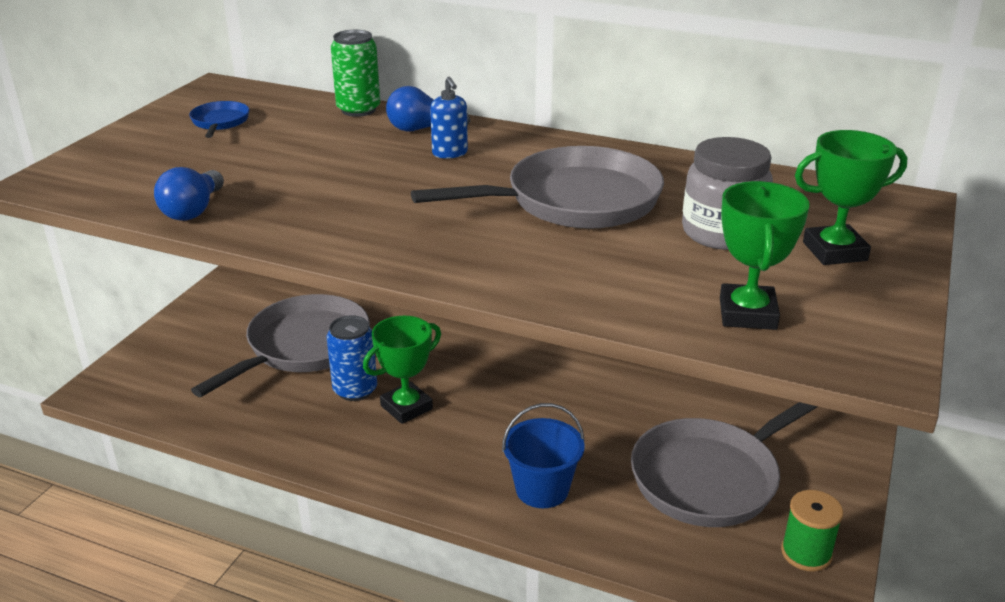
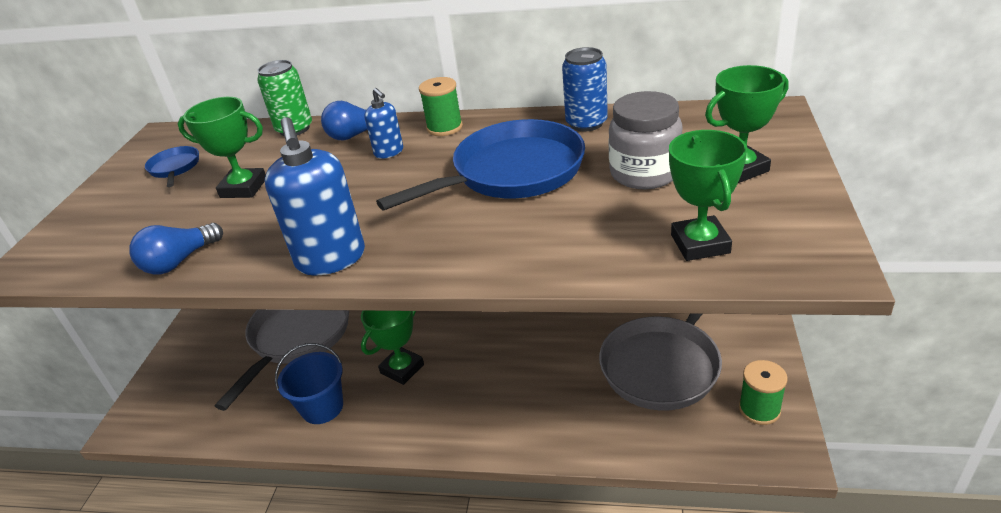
camera: 10 degrees left, 5 degrees up
(193, 210) = (179, 261): blue light bulb -> blue light bulb turned 45 degrees clockwise
(283, 156) = (243, 188): none -> green trophy
(346, 241) = (331, 259): none -> blue soap dispenser
(355, 390) = (354, 364): blue can -> blue can (586, 123)
(521, 141) = (444, 127): none -> green spool
(542, 489) = (537, 412): blue bucket -> blue bucket (322, 407)
(573, 201) = (511, 173): grey pan -> blue pan

